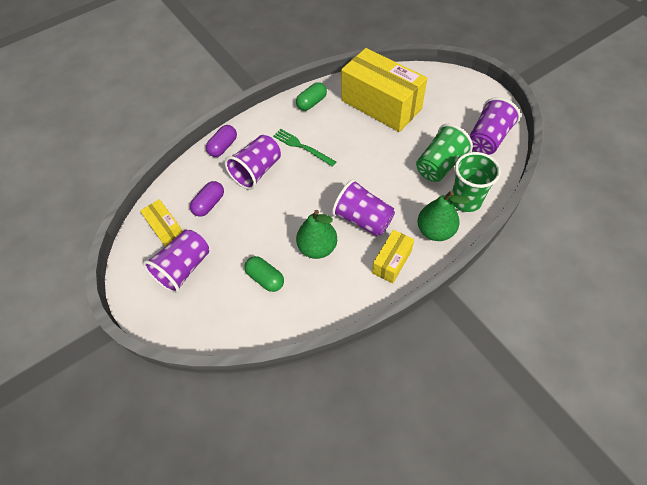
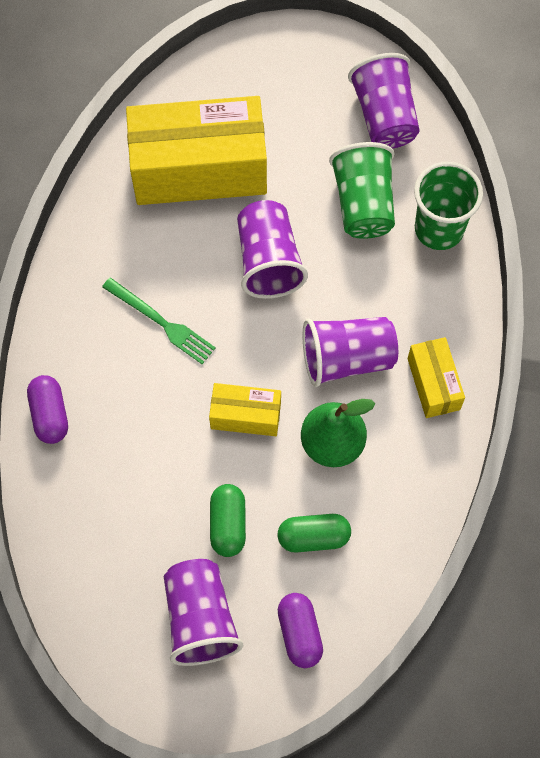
camera: 50 degrees left, 10 degrees up
(166, 229) = (115, 594): yellow box -> yellow box (245, 415)
(209, 204) = (131, 510): purple capsule -> purple capsule (300, 633)
(257, 171) = (141, 409): purple cup -> purple cup (268, 261)
(302, 147) = (161, 322): green fork -> green fork turned 135 degrees counterclockwise
(312, 103) = (99, 242): green capsule -> green capsule (228, 524)
(435, 231) = (443, 301): green pear -> none

